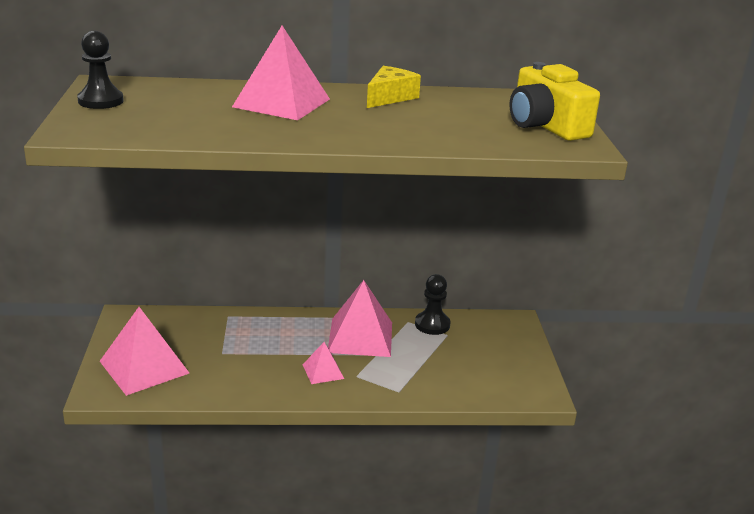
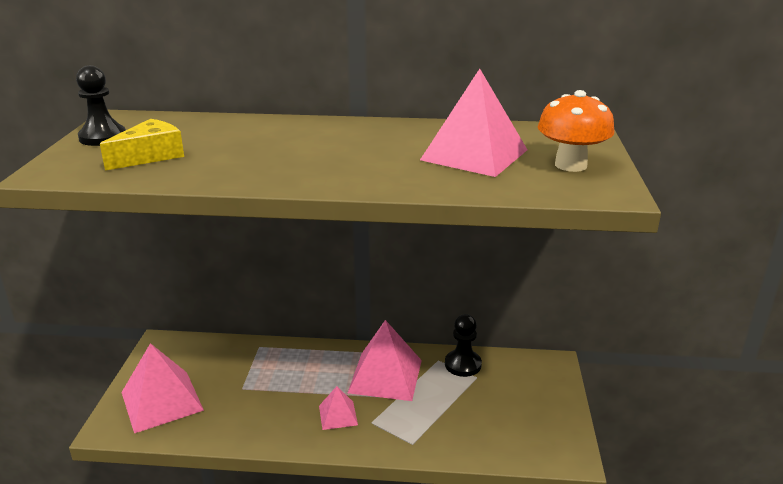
camera: 10 degrees right, 0 degrees up
(281, 103) = (286, 138): pink pyramid -> pink pyramid (474, 154)
(389, 97) = (405, 132): yellow cheese -> yellow cheese (150, 156)
(545, 125) = (570, 165): yellow camera -> orange mushroom

